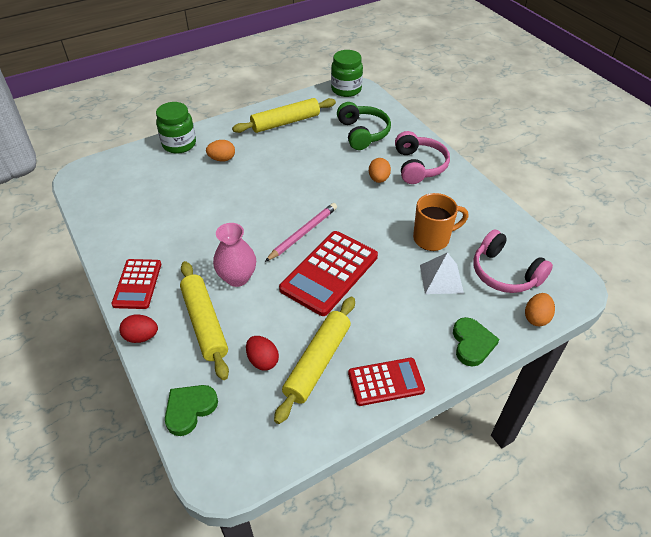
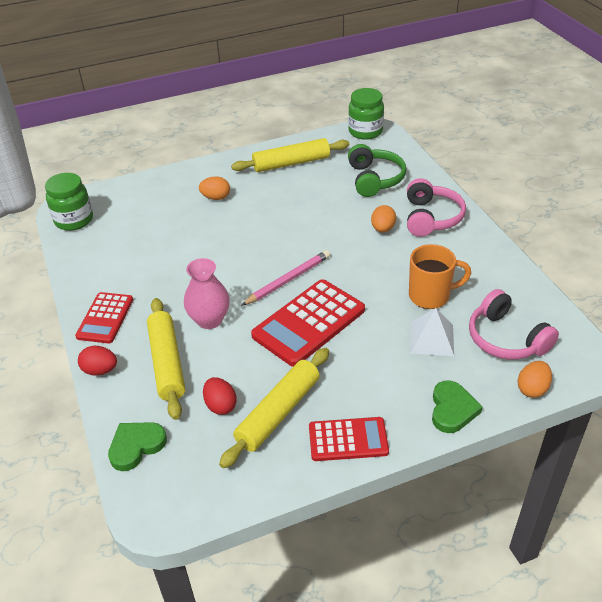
camera: 10 degrees right, 5 degrees down
(179, 144) = (173, 180): green jar -> green jar (74, 220)

